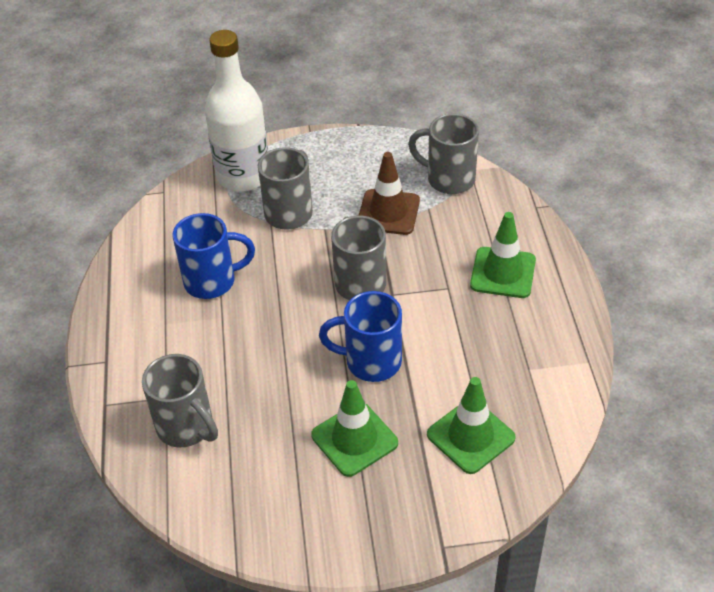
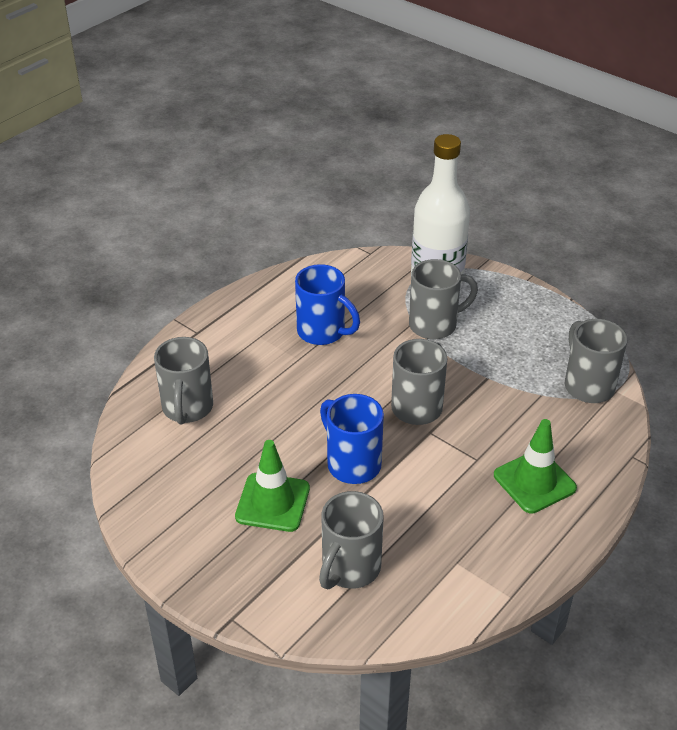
camera: 45 degrees right, 5 degrees down
(388, 212) = (506, 375): brown traffic cone -> none
(470, 436) = (349, 569): green traffic cone -> grey mug

